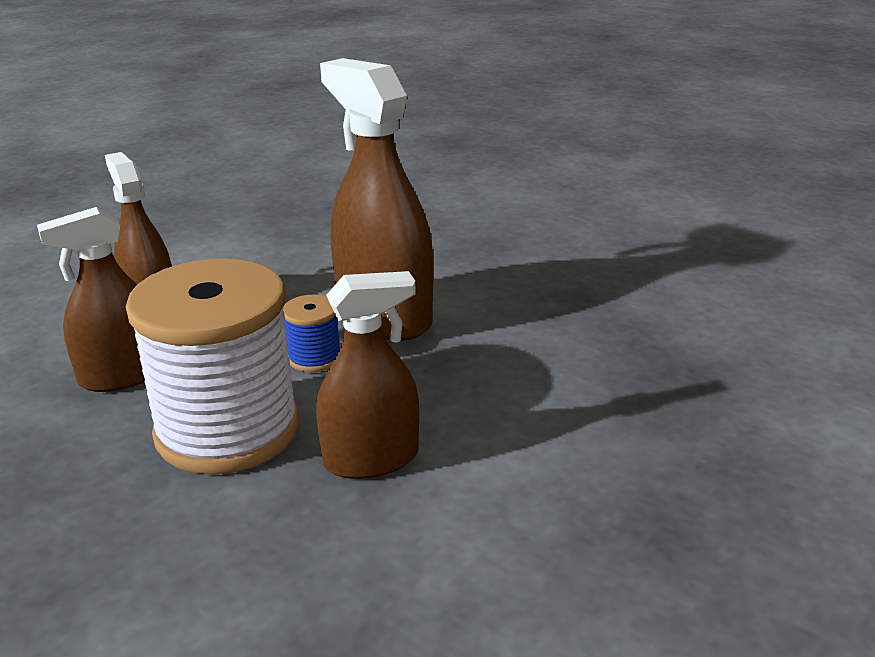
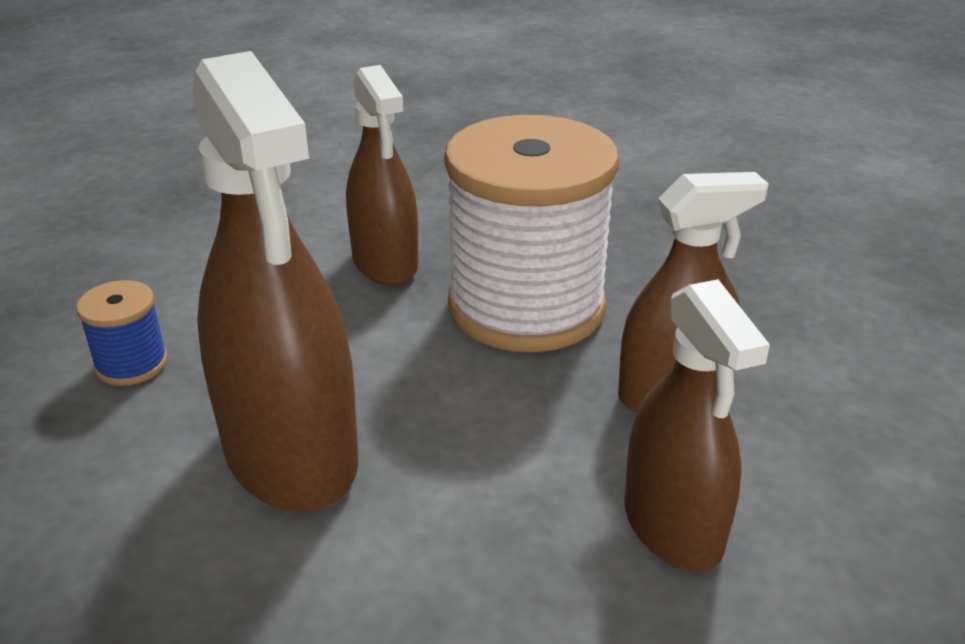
camera: 170 degrees left, 5 degrees up
(314, 358) = (414, 389): blue spool -> blue spool (131, 364)
(371, 459) = (385, 263): brown spray bottle -> brown spray bottle turned 105 degrees counterclockwise

